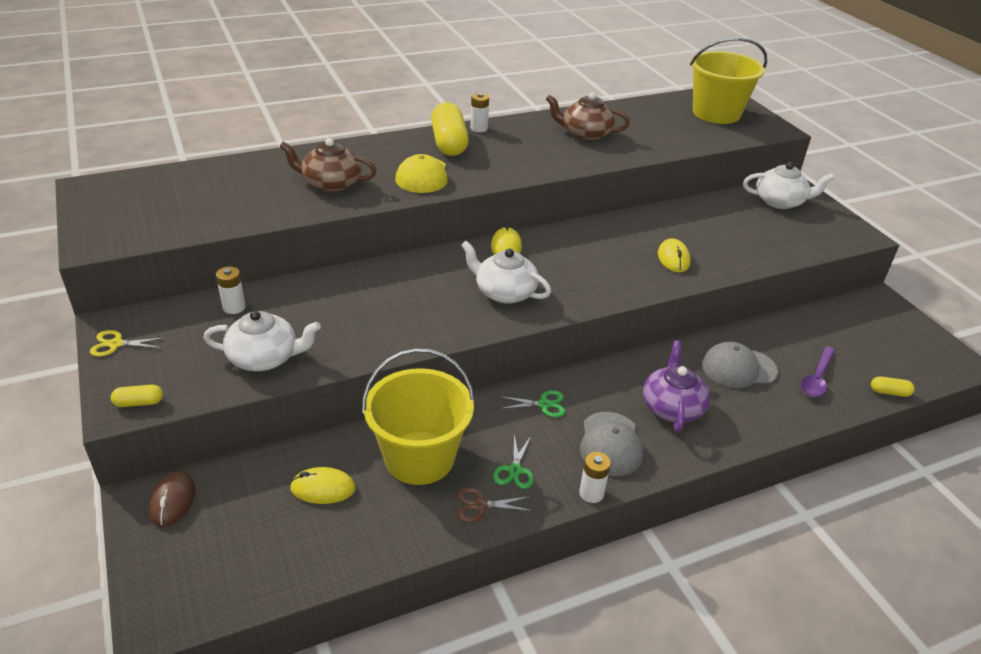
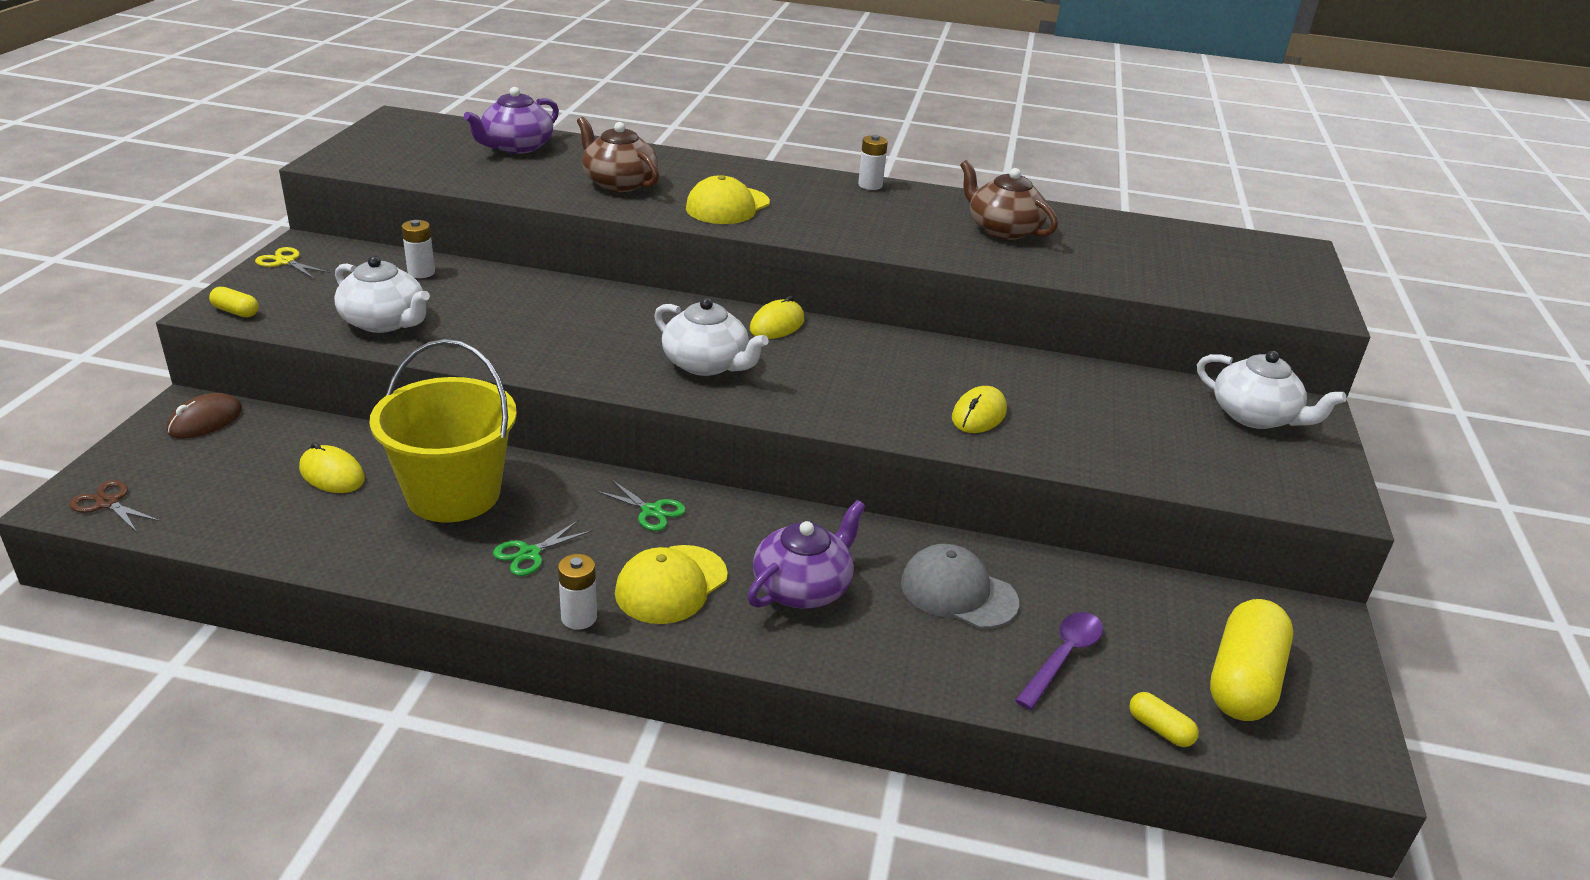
camera: 35 degrees right, 5 degrees down
(218, 180) = (516, 147): none -> purple teapot
(449, 143) = (809, 188): yellow capsule -> yellow capsule (1243, 680)
(480, 505) = (449, 565): brown scissors -> brown scissors (108, 503)
(504, 292) = (707, 364): white teapot -> white teapot turned 150 degrees clockwise
(610, 444) = (671, 584): grey cap -> yellow cap
(716, 113) = (1246, 265): yellow bucket -> none
(817, 378) = (1063, 657): purple spoon -> purple spoon turned 150 degrees clockwise

